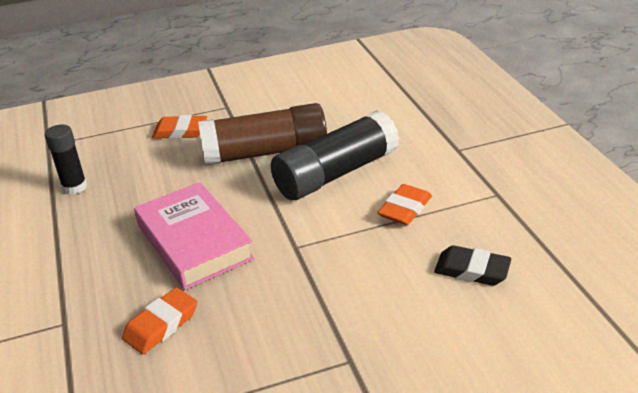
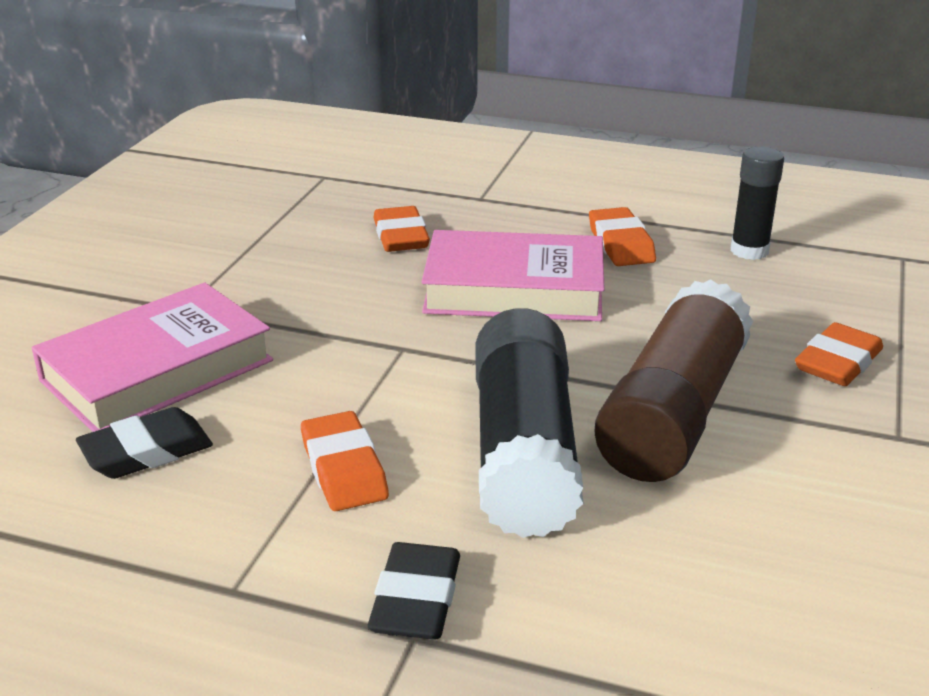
camera: 125 degrees right, 5 degrees down
(99, 231) = (621, 244): none -> orange eraser
(417, 318) = (157, 370): none -> pink book
(443, 157) = (416, 599): none -> black eraser

